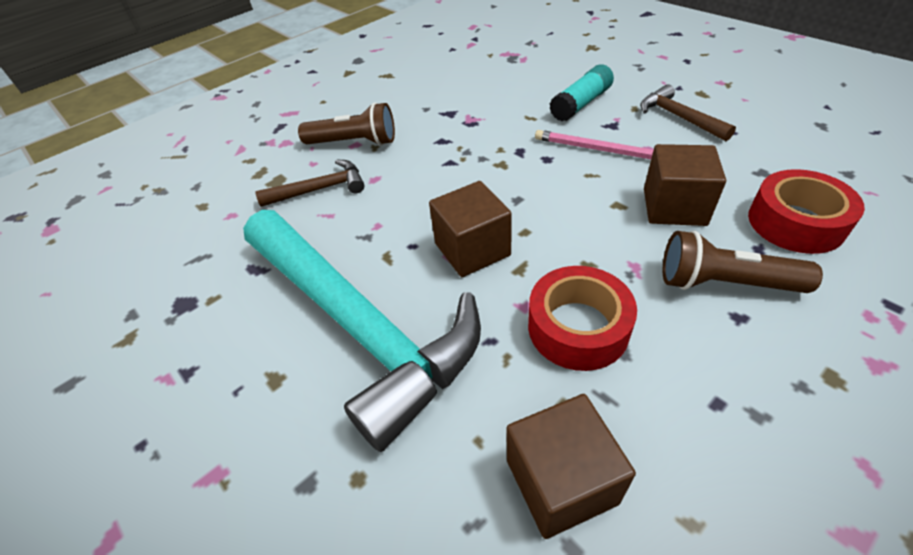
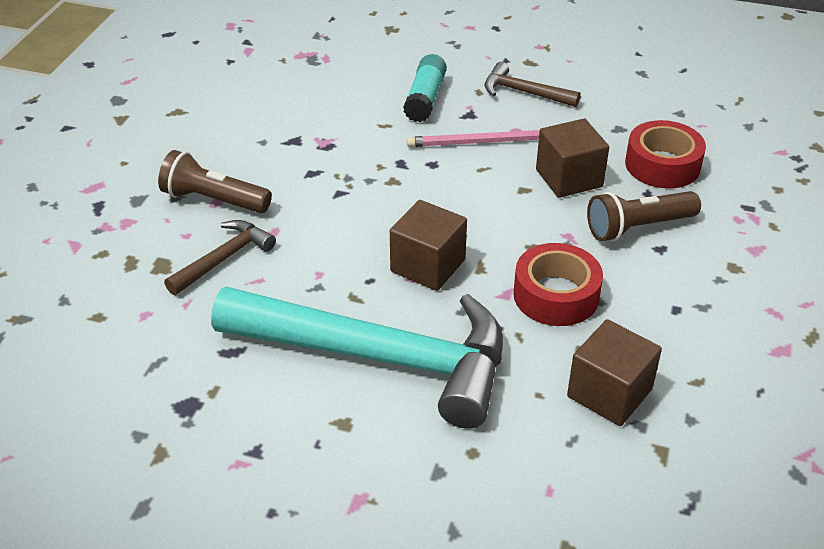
camera: 35 degrees left, 5 degrees down
(354, 142) = (214, 200): brown flashlight -> brown flashlight turned 135 degrees counterclockwise

